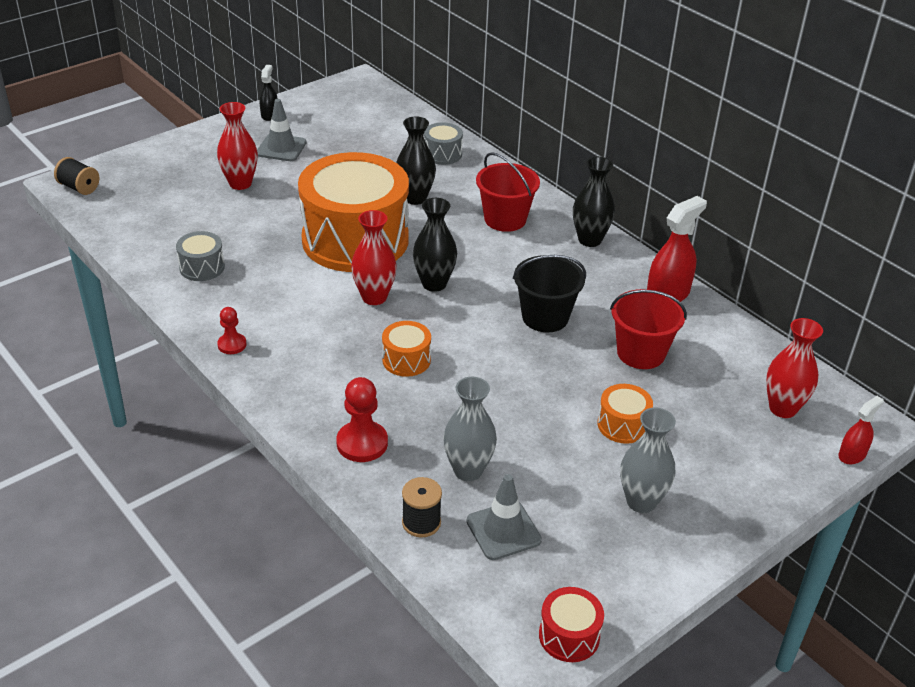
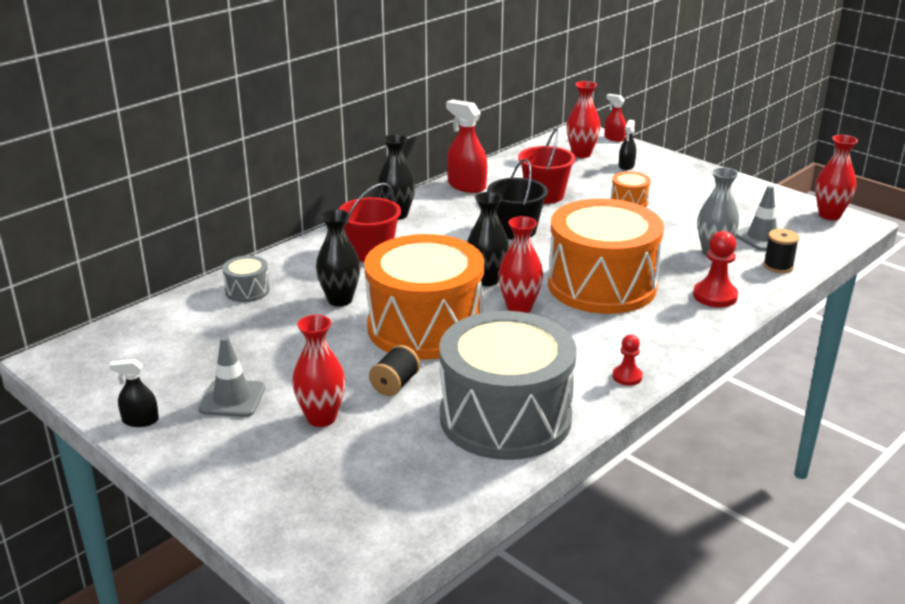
camera: 95 degrees left, 10 degrees down
(79, 188) = (347, 564): black spool -> black spool (395, 384)
(202, 267) = (505, 417): grey drum -> grey drum, size x2.49
(406, 360) = (601, 285): orange drum -> orange drum, size x2.49
(569, 636) = (829, 215): red drum -> red vase
(641, 501) = (700, 195): grey vase -> none
(744, 446) = (626, 166): none -> black spray bottle

